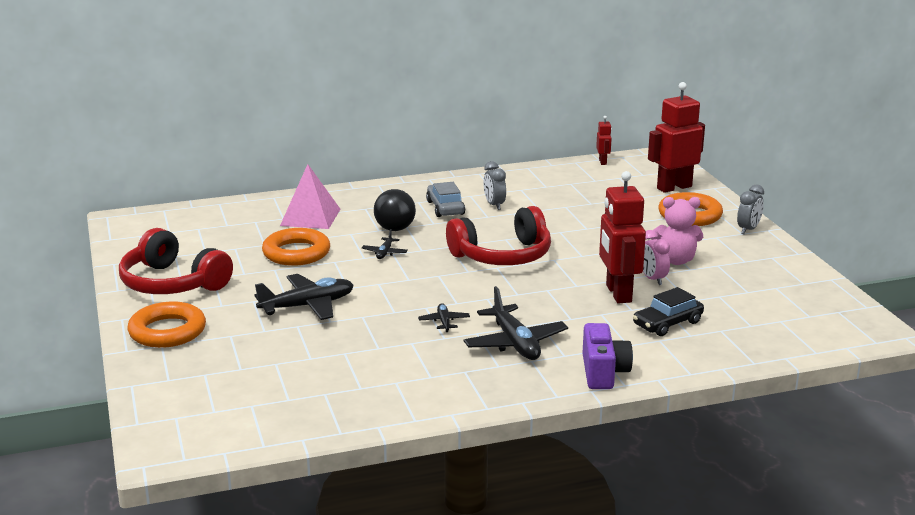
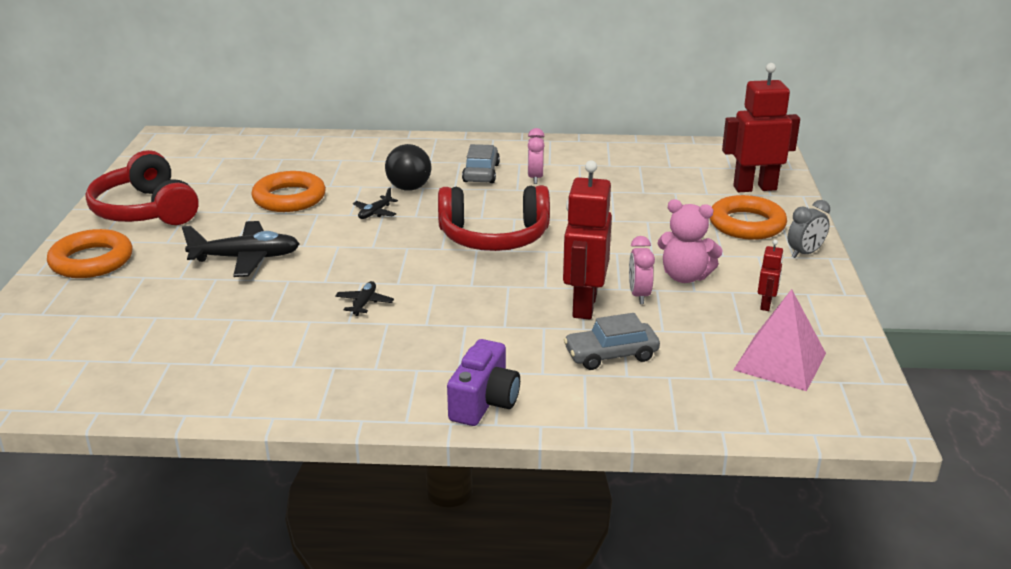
camera: 20 degrees right, 5 degrees up
(310, 217) = (338, 162): pink pyramid -> pink pyramid (780, 361)
(494, 205) = (535, 178): grey clock -> pink clock
(515, 343) = (417, 344): black plane -> none
(603, 162) = (696, 146): red robot -> red robot (766, 305)
(667, 323) = (611, 355): black car -> grey car

